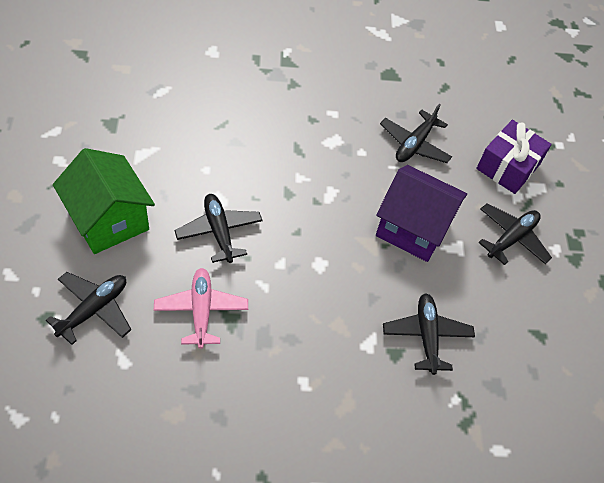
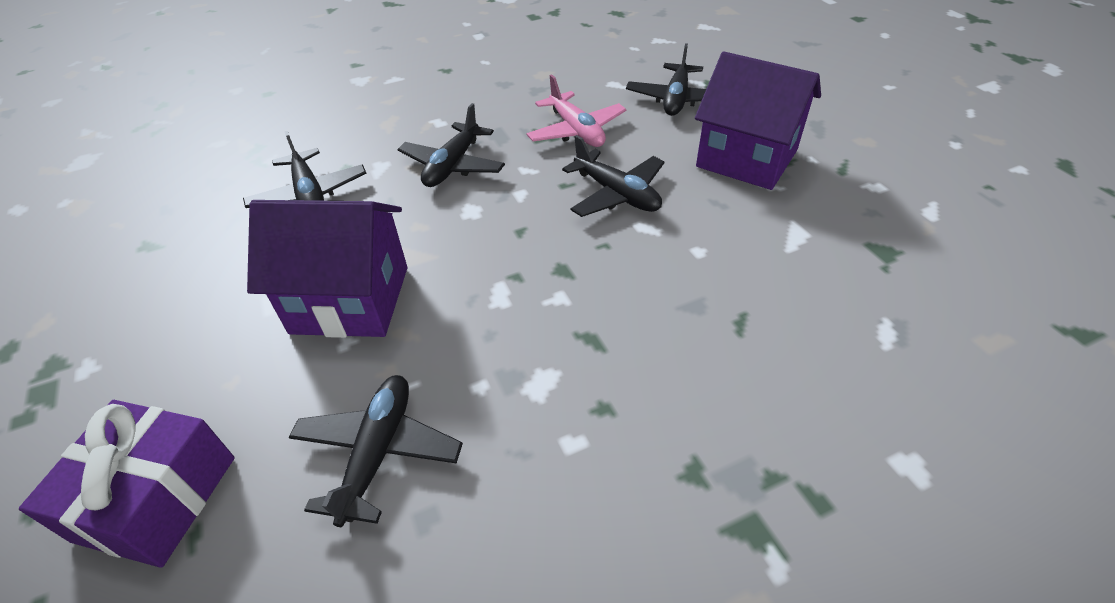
camera: 165 degrees right, 10 degrees down
(109, 220) = (747, 158): green house -> purple house
(511, 238) = (172, 352): black plane -> black plane (453, 165)

